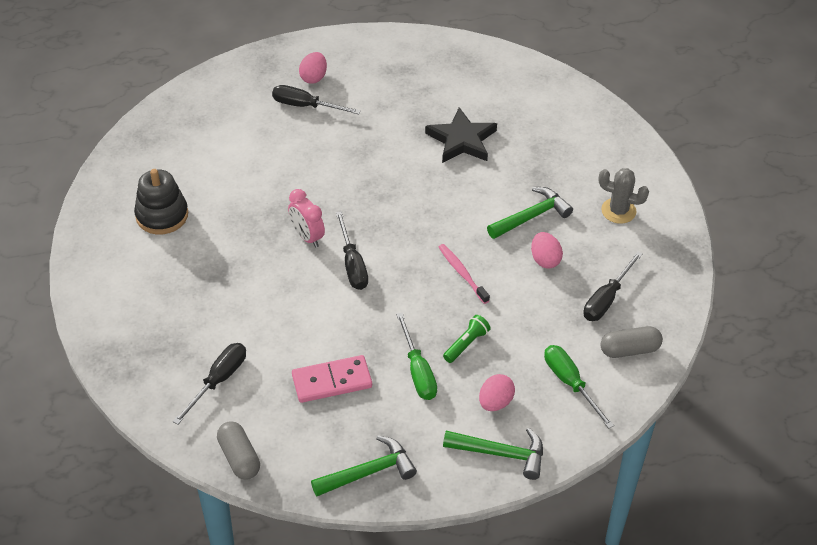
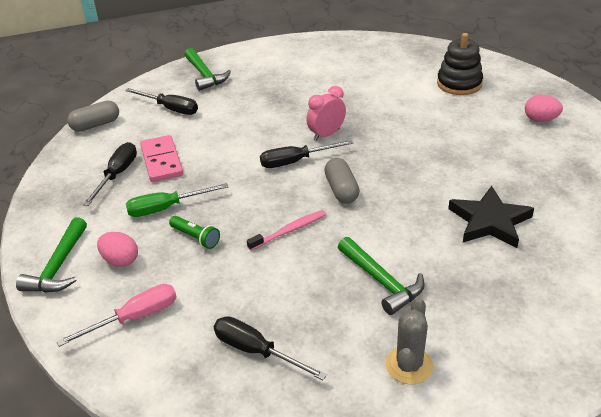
camera: 90 degrees right, 10 degrees down
(162, 215) = (339, 67): black stacking toy -> black stacking toy (459, 84)
(305, 106) = (497, 119): black screwdriver -> black screwdriver (117, 174)
(368, 472) = (63, 187): green hammer -> green hammer (205, 75)
(545, 260) = (314, 294): pink egg -> none
(570, 383) = (135, 318): green screwdriver -> pink screwdriver
(629, 350) = (176, 373): grey capsule -> grey capsule (341, 190)

